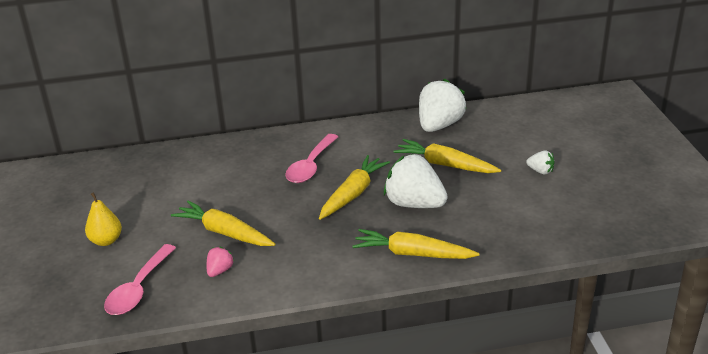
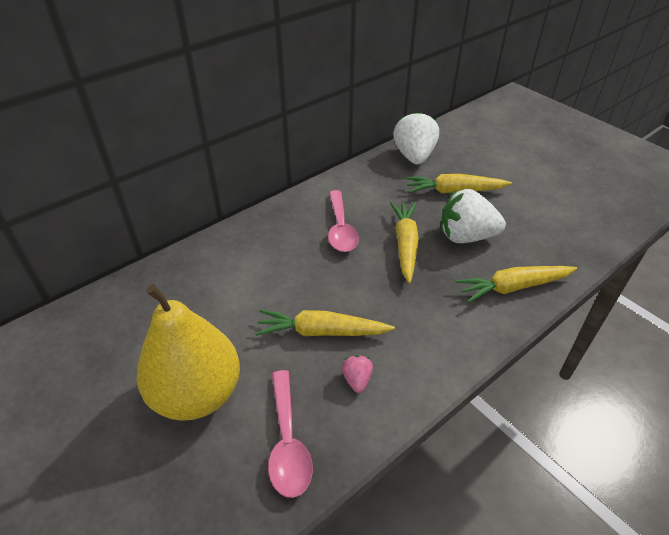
camera: 30 degrees left, 10 degrees up
(106, 240) = (197, 394): yellow pear -> yellow pear, size x2.17
(540, 171) = (530, 174): white strawberry -> none

